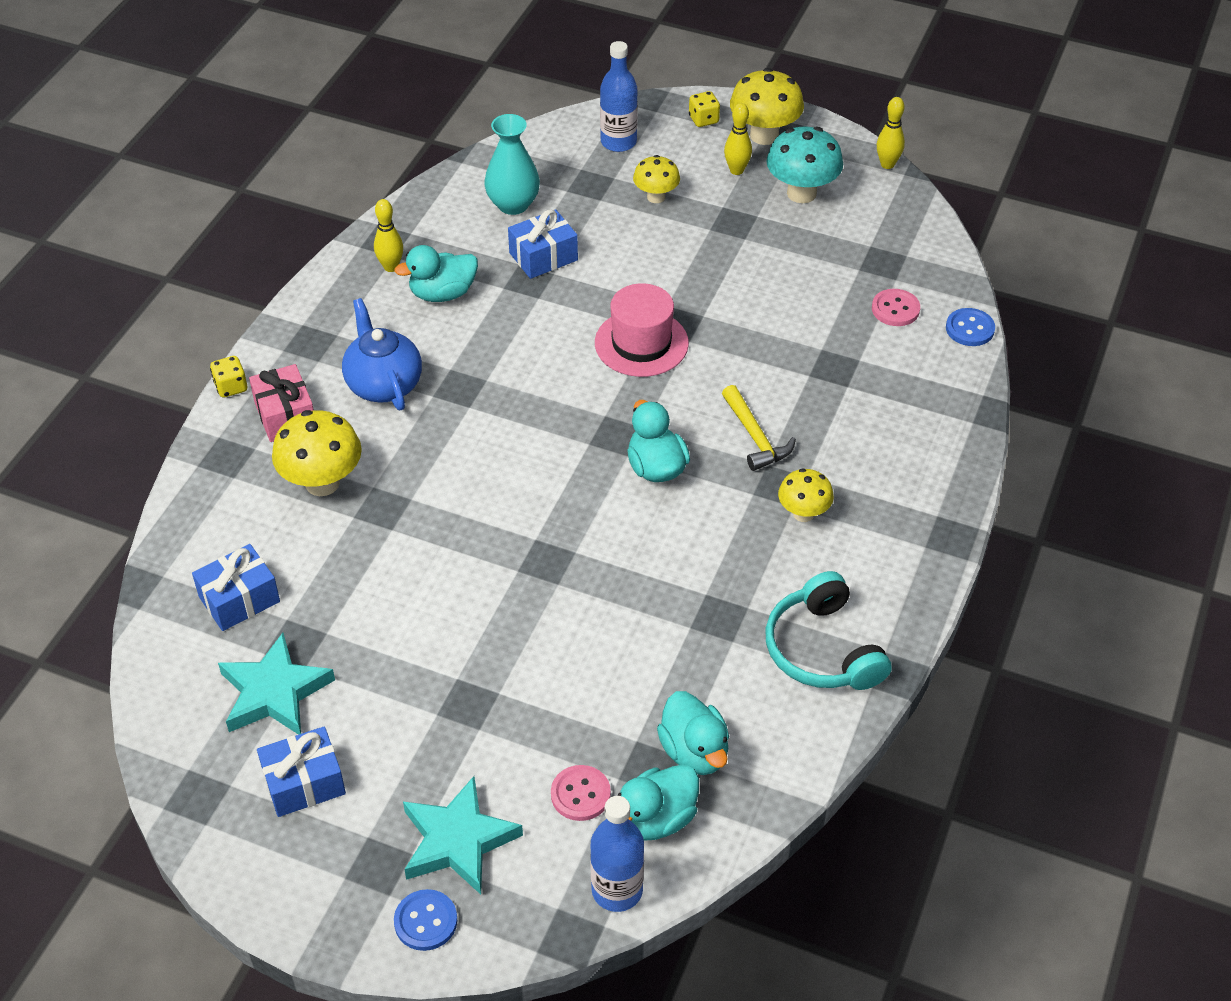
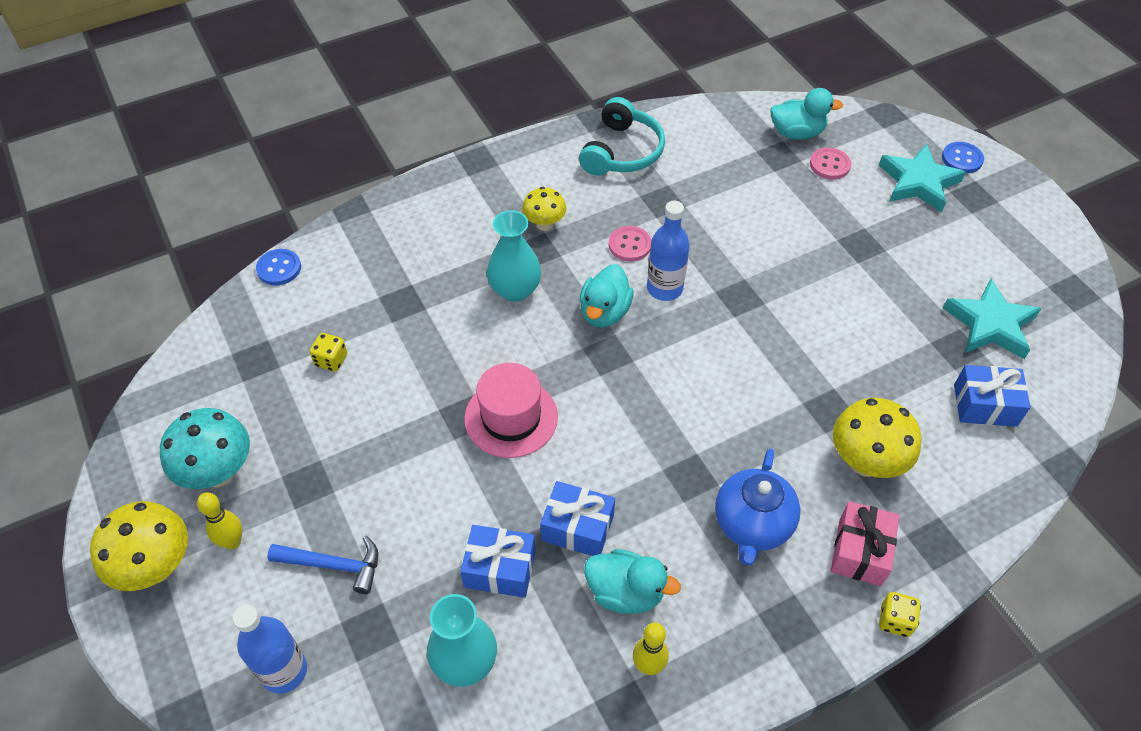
camera: 140 degrees left, 5 degrees up
(304, 783) = (997, 260): blue gift -> blue gift (577, 528)
(617, 890) = (845, 117): blue bottle -> blue bottle (664, 288)
(656, 197) = (333, 565): yellow mushroom -> blue hammer
(694, 751) = (746, 148): turquoise duck -> none
(703, 119) = (177, 635): yellow dice -> yellow dice (331, 360)
(755, 437) = (515, 290): yellow hammer -> turquoise vase
(887, 164) = (116, 449): yellow bowling pin -> none
(895, 309) = (302, 316): pink button -> pink button (629, 245)

